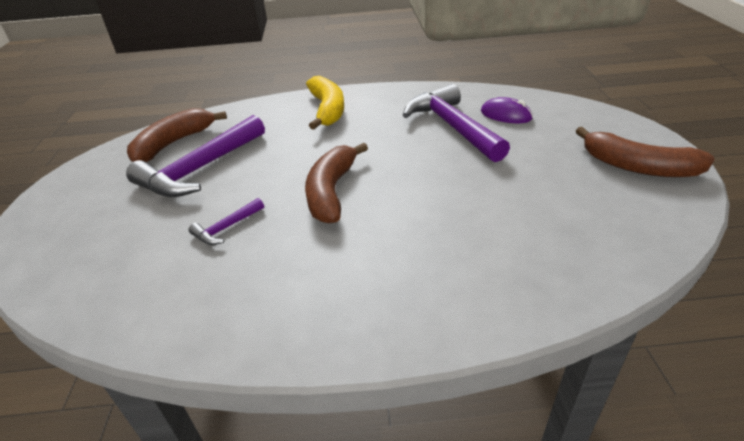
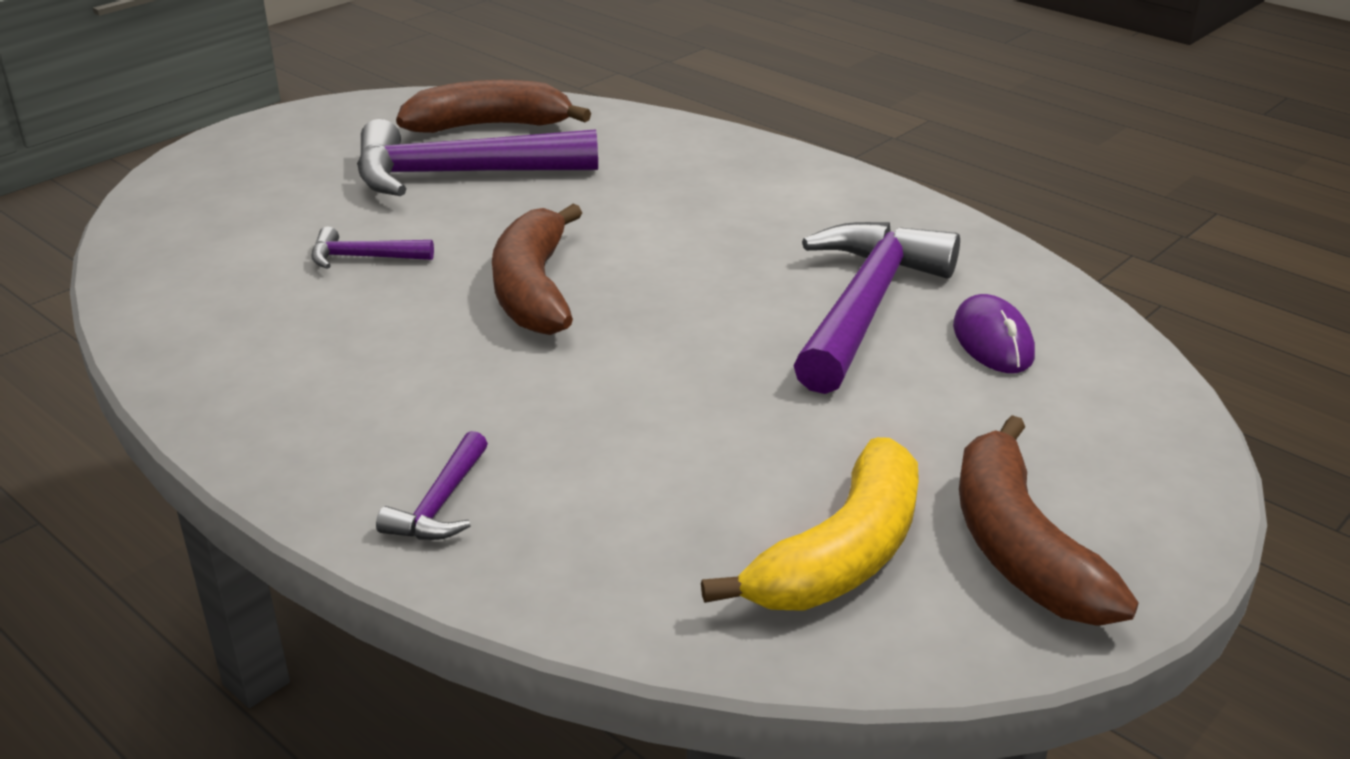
camera: 45 degrees right, 5 degrees down
(327, 110) = (745, 181): yellow banana -> yellow banana (841, 554)
(331, 192) = (534, 289): brown banana -> brown banana turned 60 degrees counterclockwise
(476, 295) = (440, 504): none -> purple hammer

